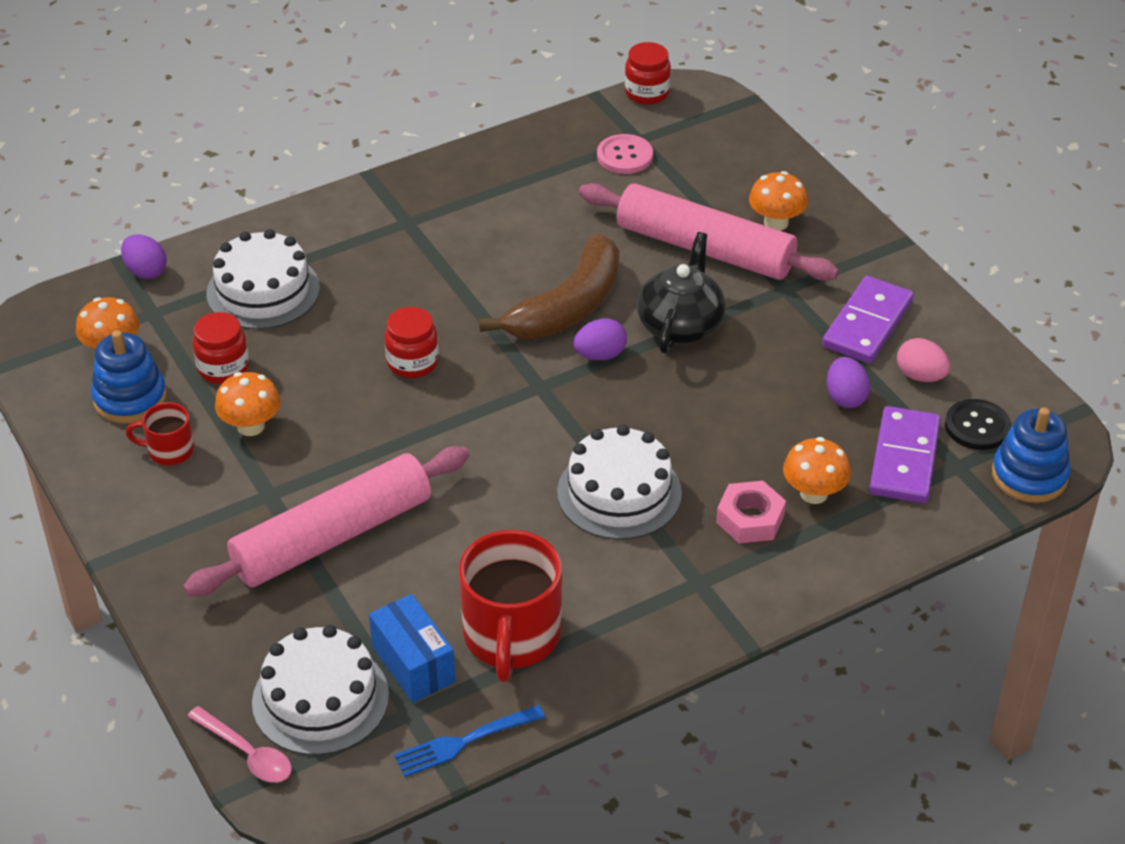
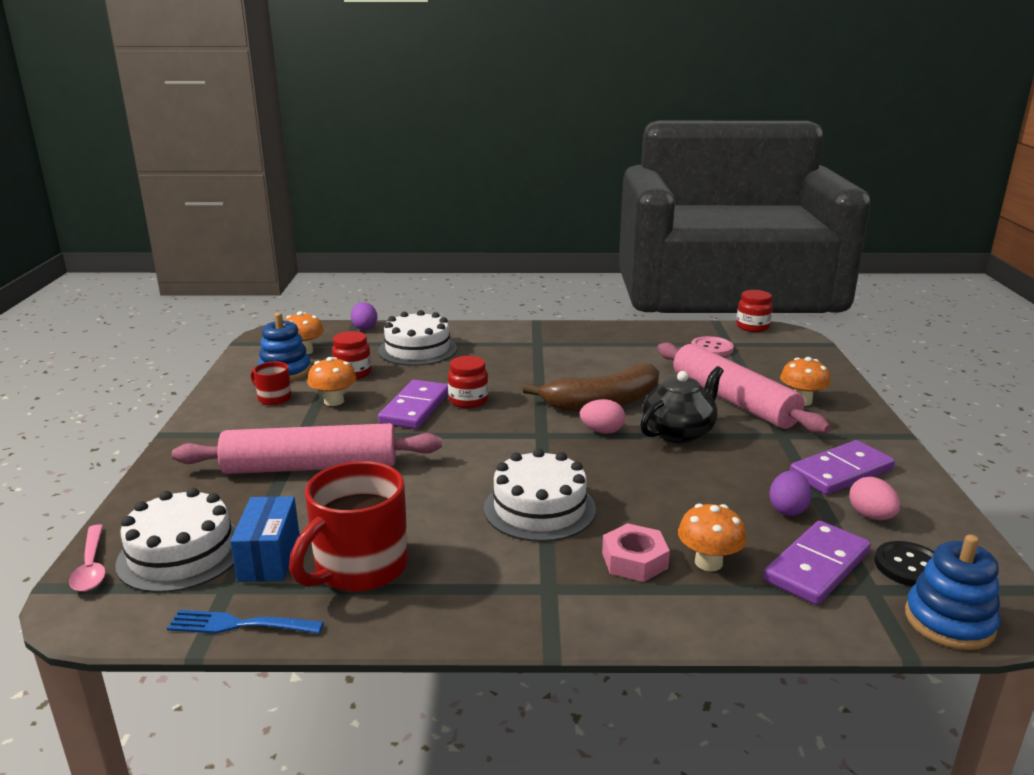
camera: 30 degrees right, 20 degrees down
(361, 399) = (415, 408): none -> purple domino
(600, 355) = (602, 431): purple egg -> pink egg

